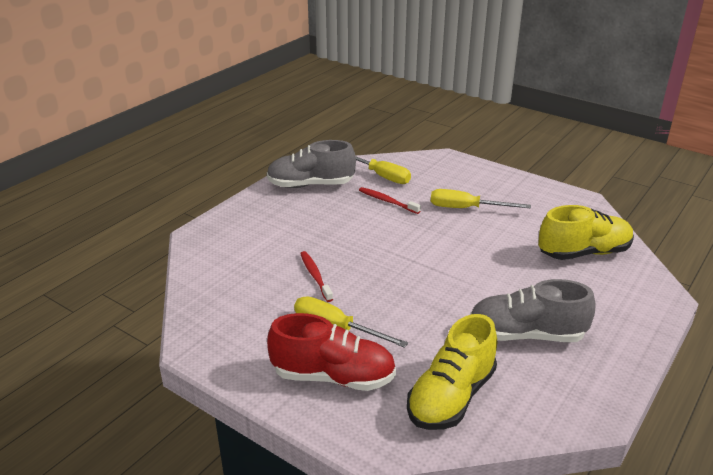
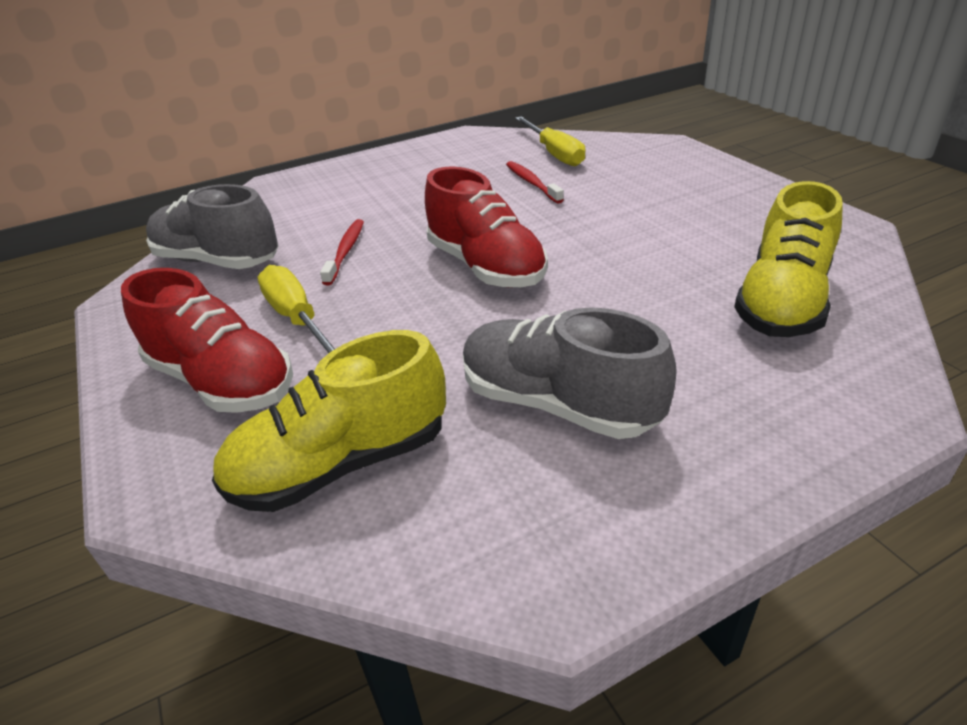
camera: 30 degrees right, 5 degrees up
(310, 185) = (455, 152): grey shoe -> grey shoe (218, 261)
(415, 266) = (486, 267): none -> red shoe
(466, 208) = (637, 208): yellow screwdriver -> none
(584, 252) = (782, 302): yellow shoe -> yellow shoe turned 105 degrees clockwise

